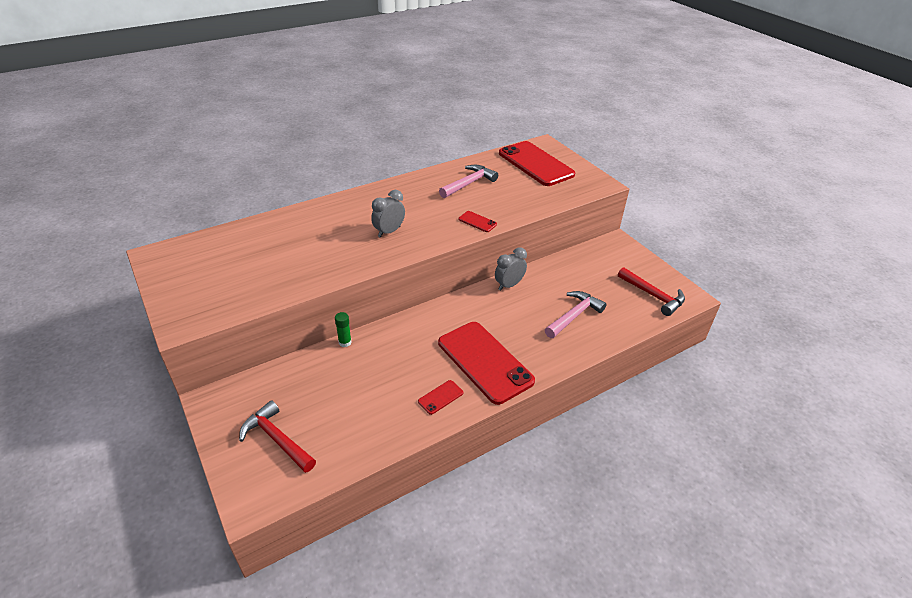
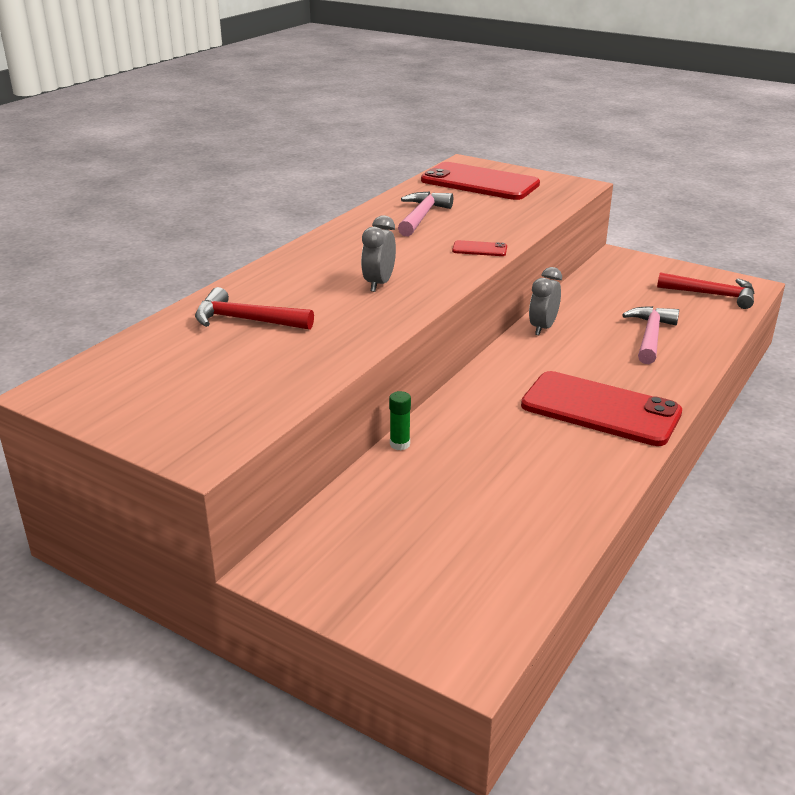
camera: 25 degrees left, 10 degrees down
(277, 439) = (426, 577): red hammer -> red hammer (246, 320)
(440, 397) = (589, 460): red phone -> none

